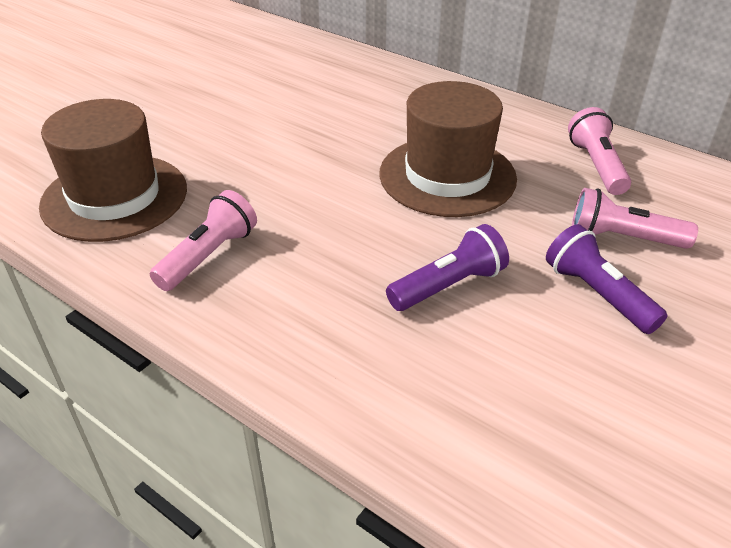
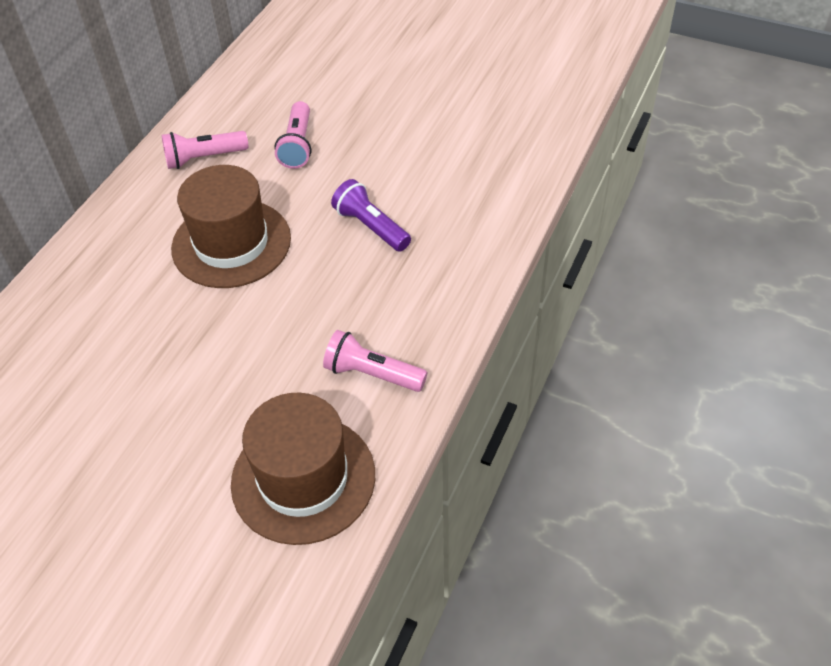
camera: 100 degrees left, 10 degrees up
(597, 294) = (360, 157): purple flashlight -> none

